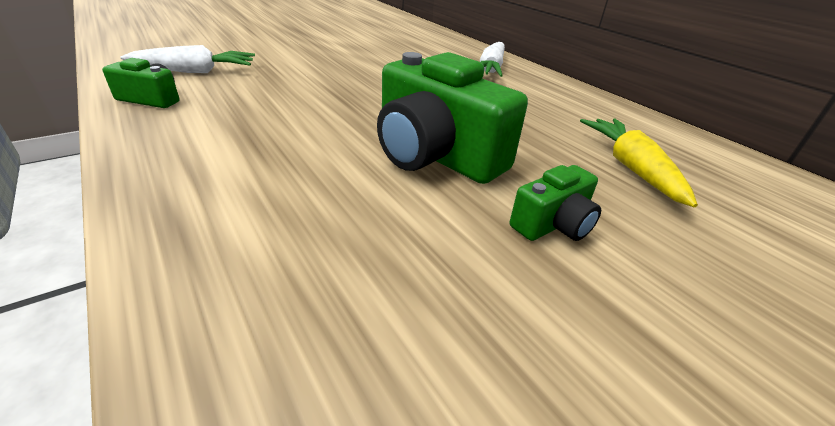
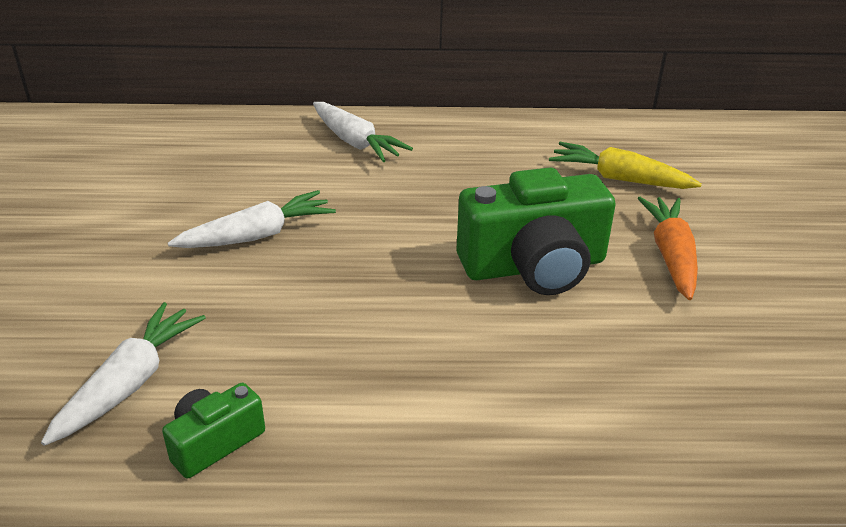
camera: 55 degrees left, 0 degrees up
(355, 68) = (257, 235): none -> white carrot
(553, 224) = (671, 255): green camera -> orange carrot

